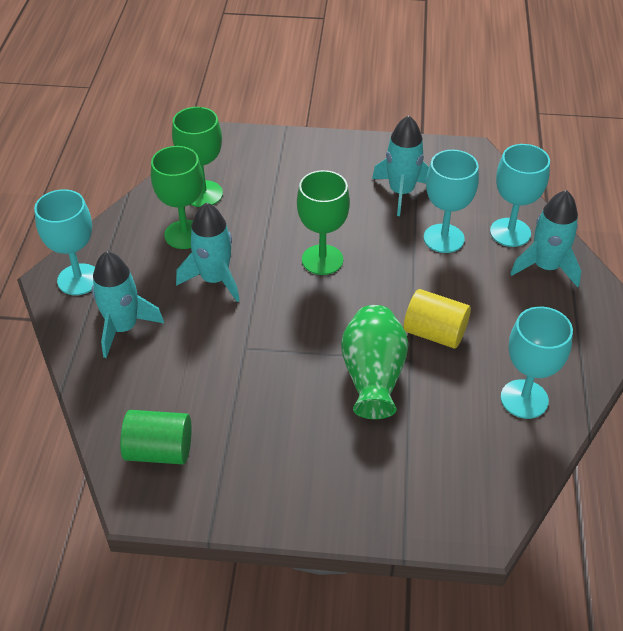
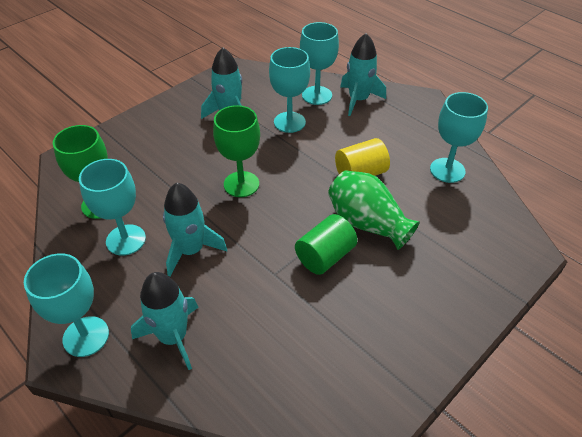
camera: 50 degrees left, 0 degrees up
(159, 451) = (321, 389): green cylinder -> green cylinder (325, 256)
(184, 234) = (126, 240): green goblet -> turquoise goblet

